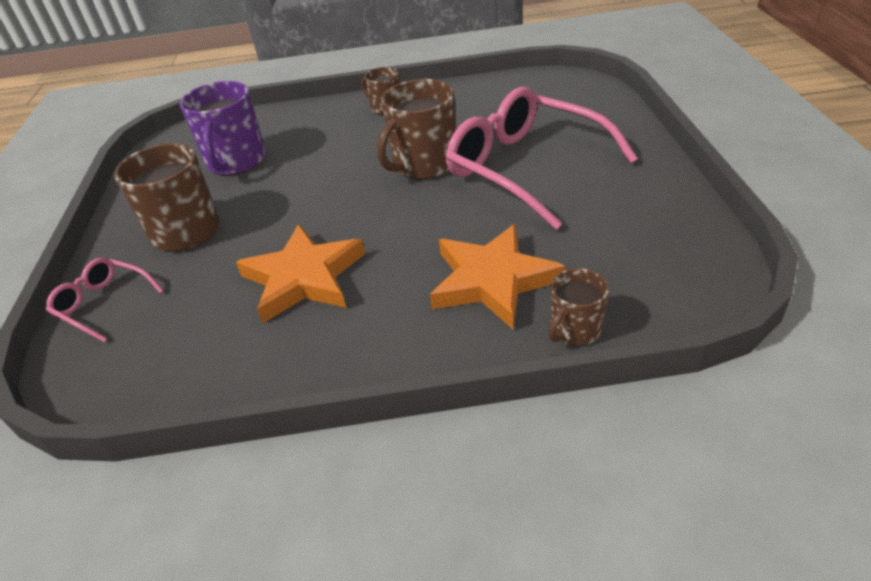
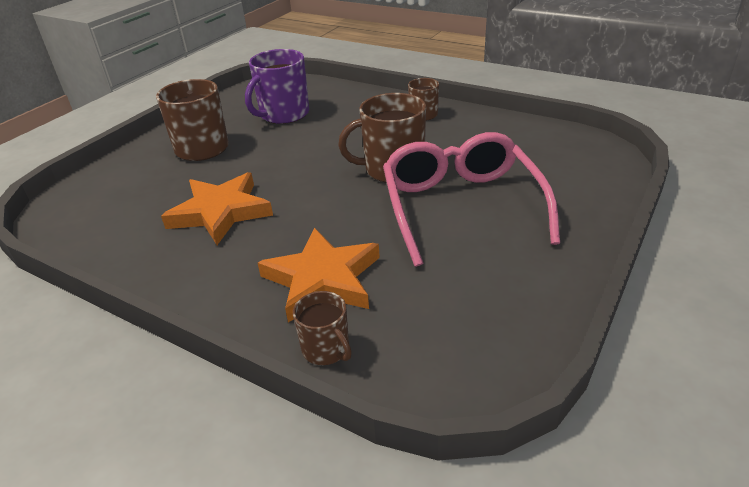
camera: 35 degrees right, 5 degrees down
(103, 303) = (114, 172): pink glasses -> none
(575, 329) = (326, 349): brown mug -> brown mug turned 120 degrees counterclockwise

